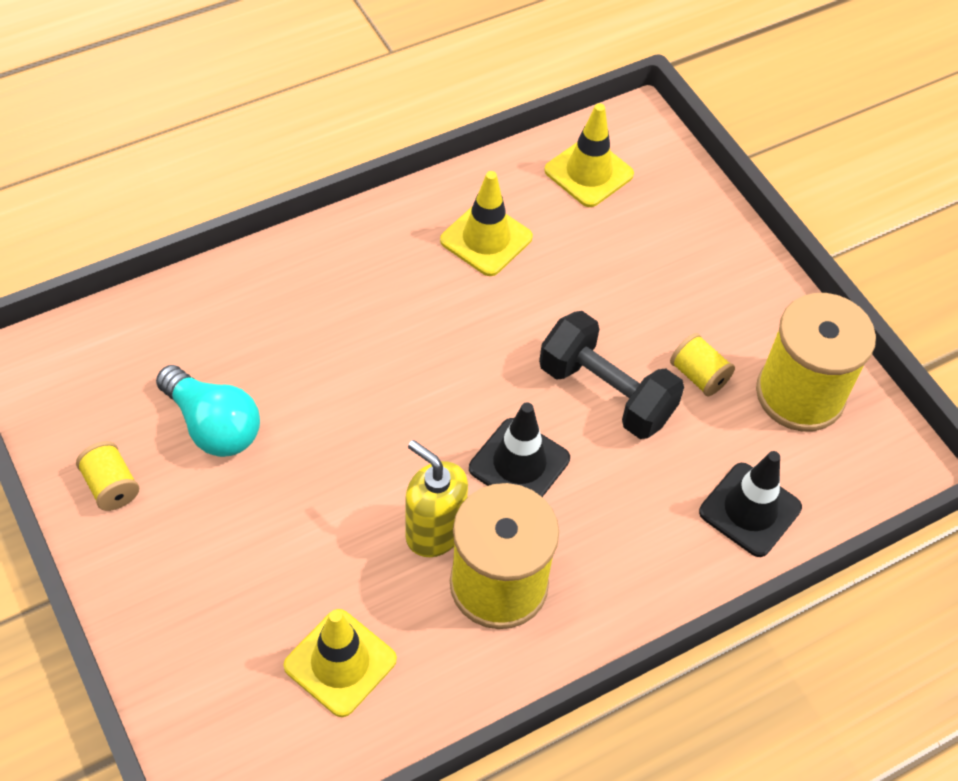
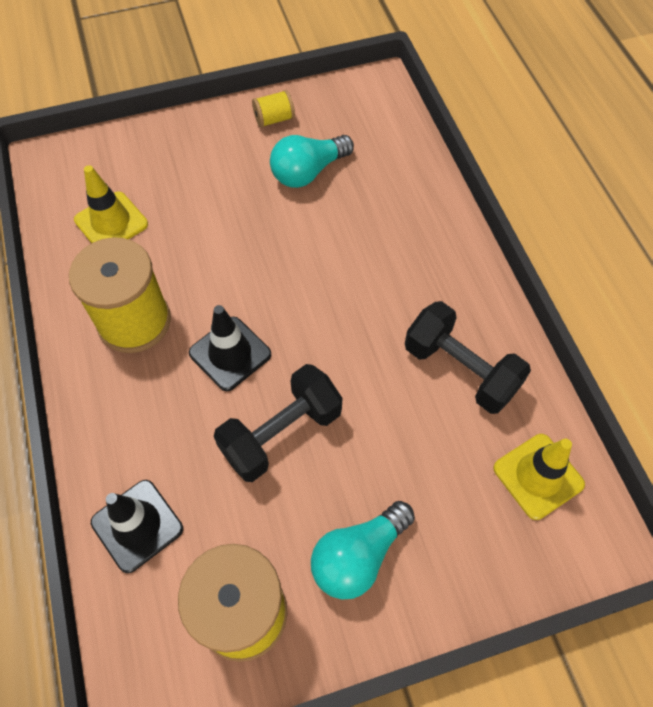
camera: 105 degrees right, 5 degrees up
(434, 531) = (188, 288): yellow soap dispenser -> none
(486, 239) = (460, 370): yellow traffic cone -> black dumbbell
(698, 376) = (283, 519): yellow spool -> none
(713, 307) = (358, 556): none -> turquoise light bulb

